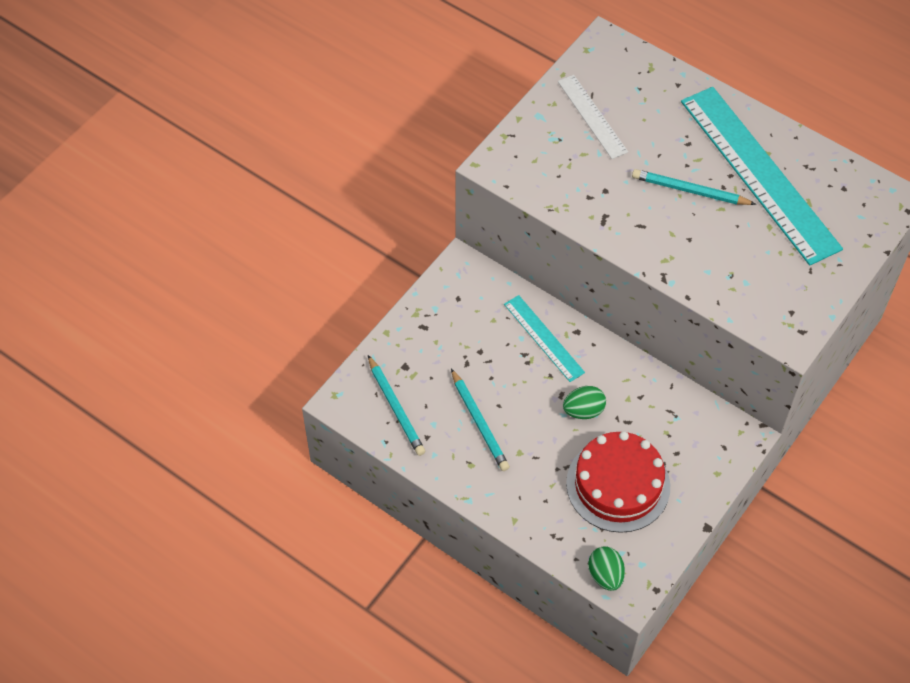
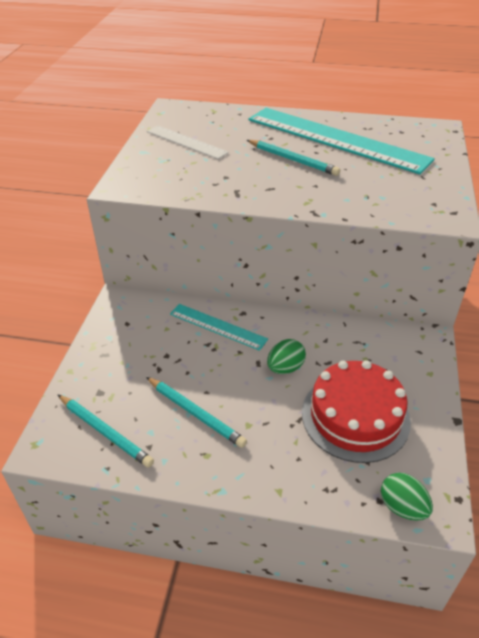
camera: 25 degrees left, 15 degrees down
(690, 191) = (293, 160): turquoise pencil -> turquoise pencil turned 135 degrees counterclockwise

